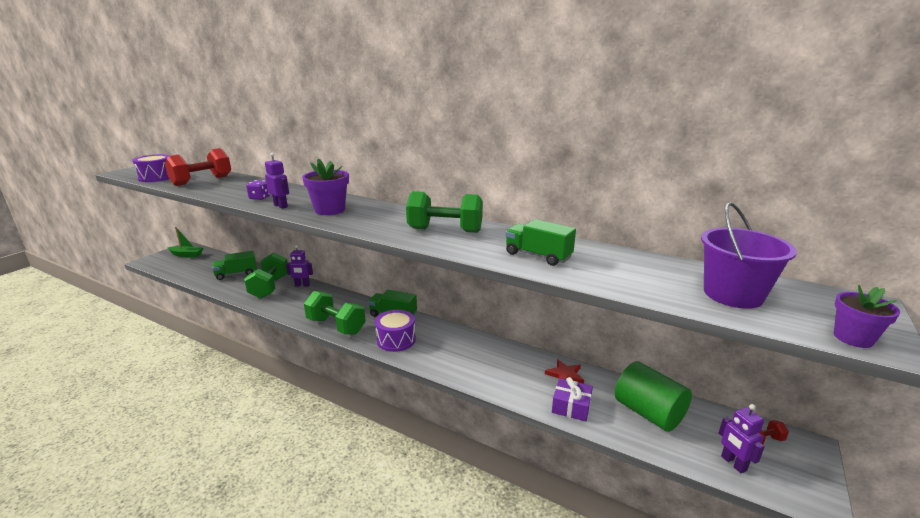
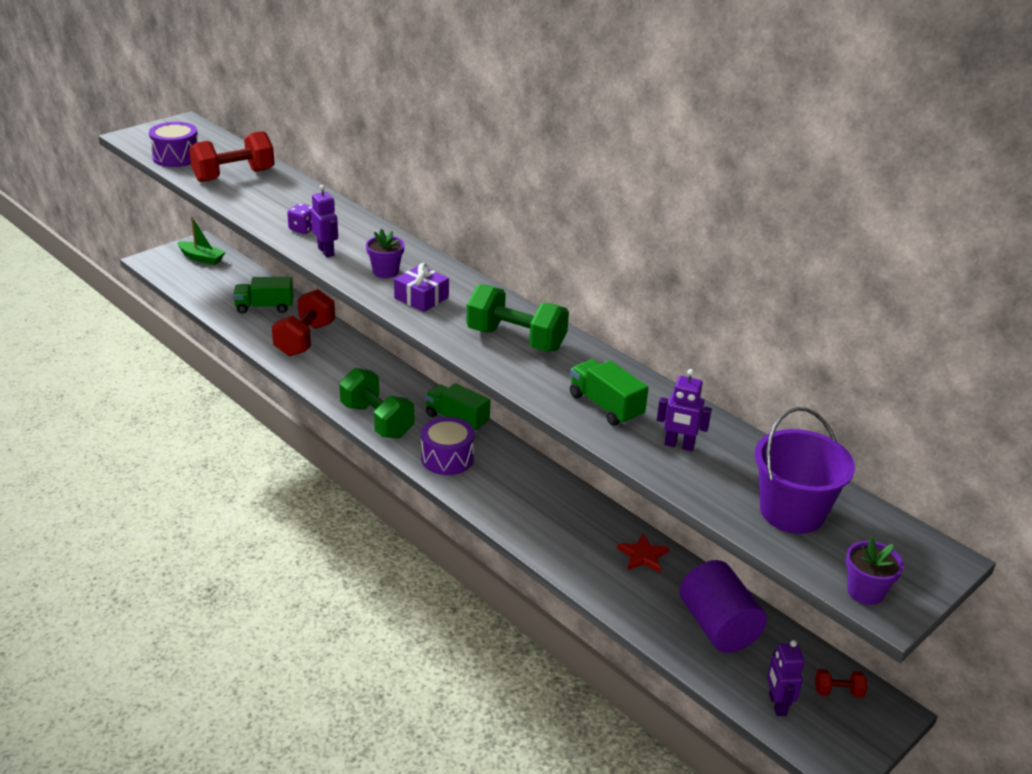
camera: 15 degrees right, 10 degrees up
(270, 287) = (305, 339): green dumbbell -> red dumbbell
(302, 285) = (349, 345): purple robot -> purple robot (679, 445)
(330, 210) = (385, 272): purple flower pot -> purple flower pot, size x0.64
(571, 406) = (626, 595): purple gift -> purple gift (421, 298)
(648, 413) = (718, 626): green cylinder -> purple cylinder

